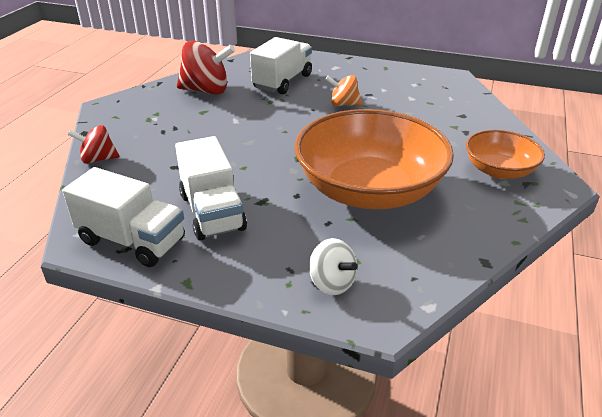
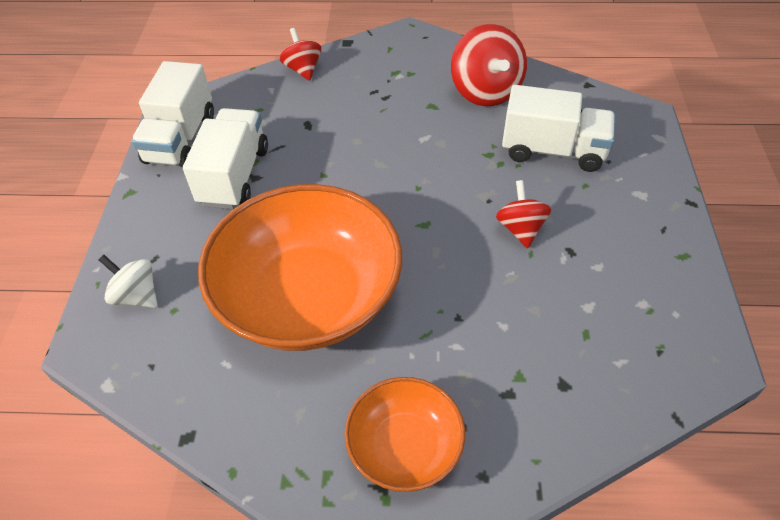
camera: 75 degrees right, 15 degrees up
(212, 212) = (234, 176): white truck -> white truck turned 135 degrees clockwise
(332, 283) = (136, 295): white spinning top -> white spinning top turned 90 degrees clockwise
(343, 104) = (520, 229): orange spinning top -> red spinning top

